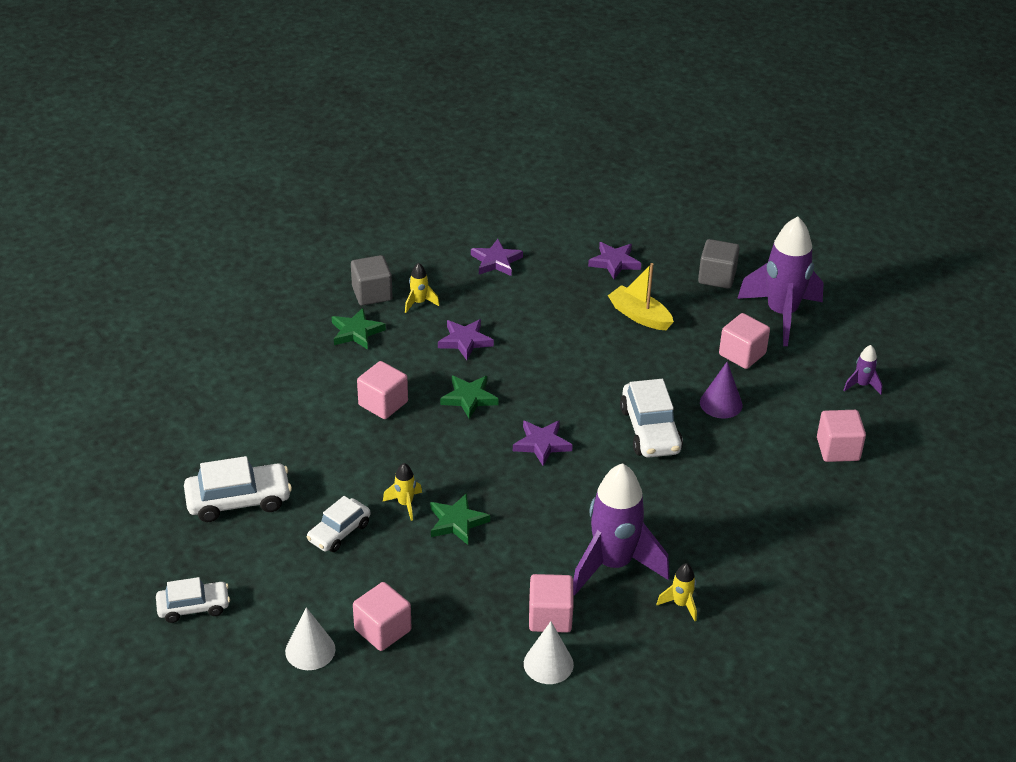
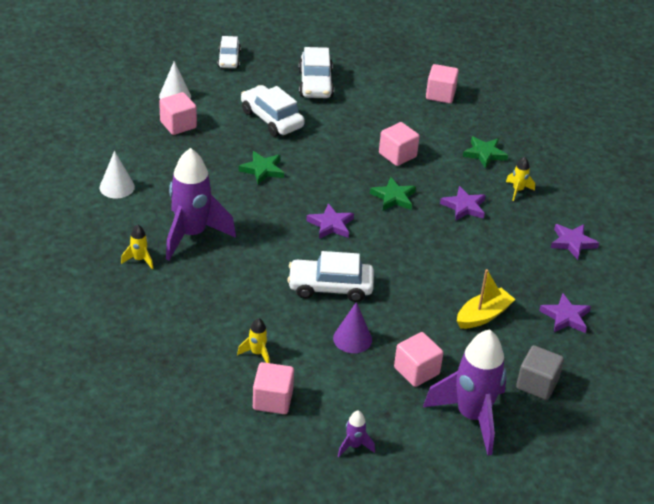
camera: 100 degrees right, 0 degrees up
(339, 532) = (271, 119): white car -> white car, size x1.54
(372, 293) = (532, 168): grey cube -> none
(405, 504) = (288, 150): yellow rocket -> yellow rocket (257, 353)
(550, 617) = (156, 195): pink cube -> pink cube (440, 95)

